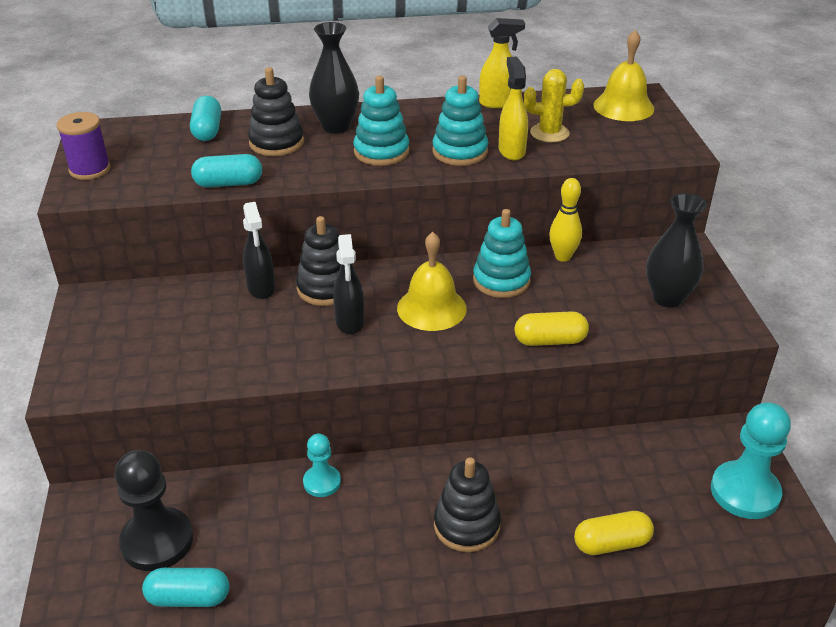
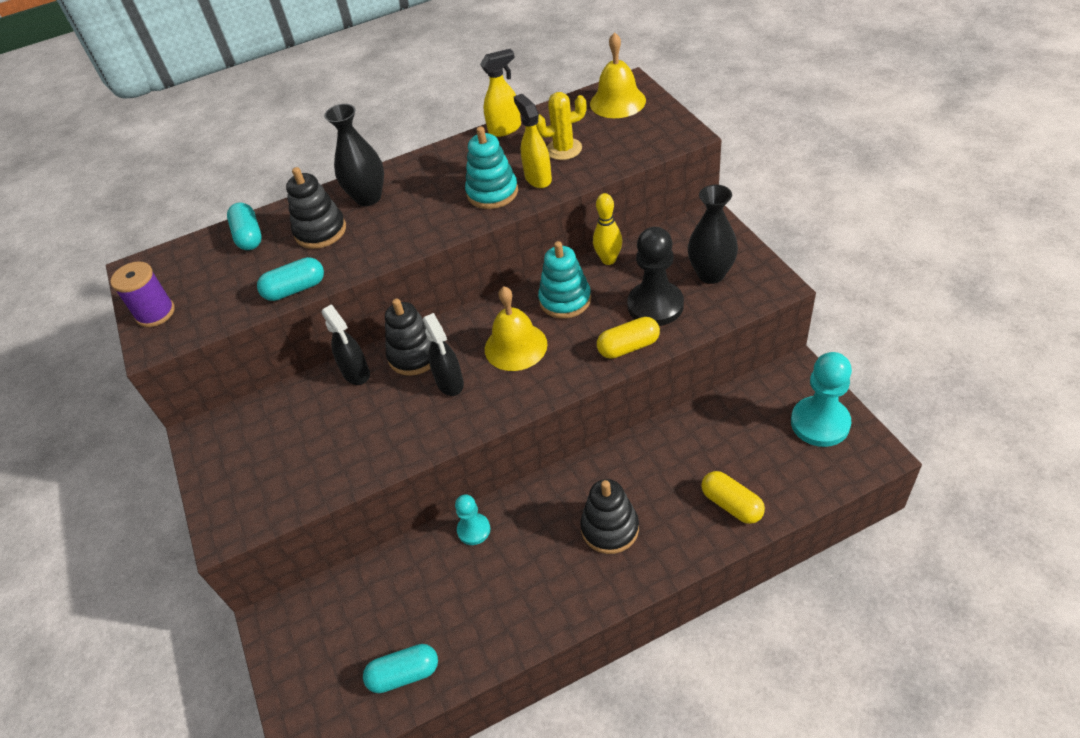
camera: 10 degrees left, 10 degrees up
(157, 541) = (354, 632): black pawn -> black pawn (655, 305)
(381, 152) = (421, 213): turquoise stacking toy -> none
(611, 543) = (731, 504): yellow capsule -> yellow capsule turned 75 degrees clockwise

